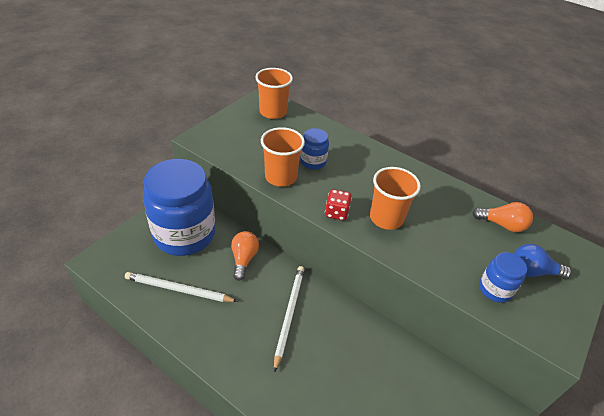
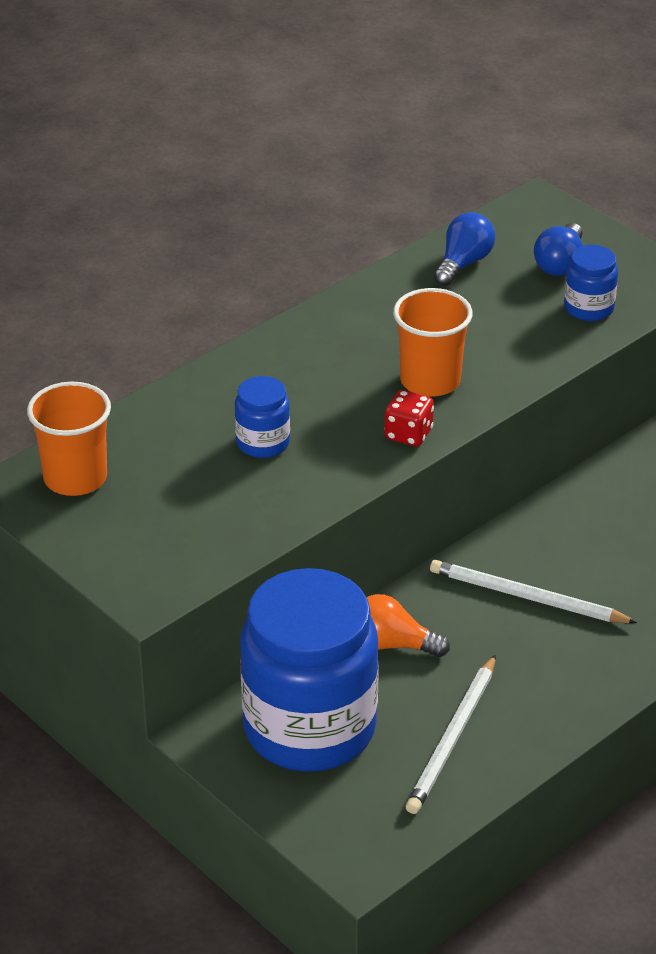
camera: 75 degrees left, 5 degrees down
(281, 177) = (300, 490): orange cup -> none
(502, 225) = (463, 263): orange light bulb -> blue light bulb

